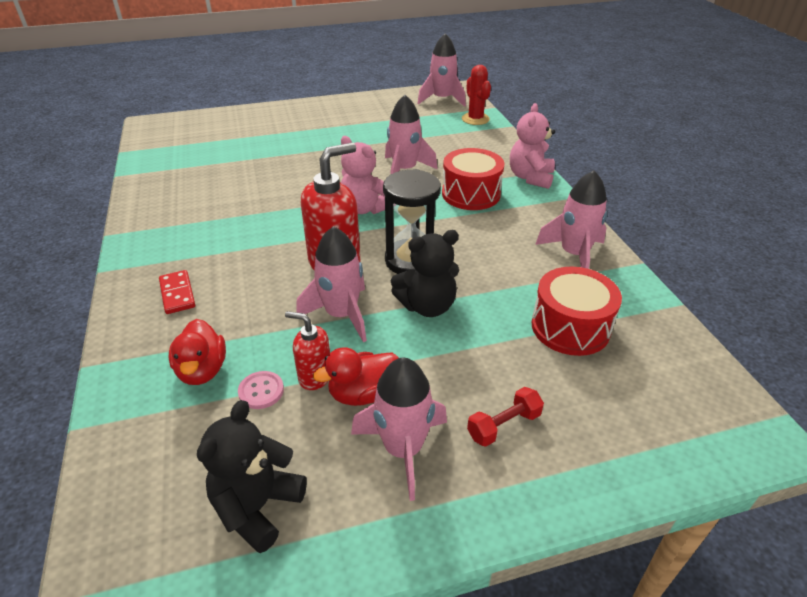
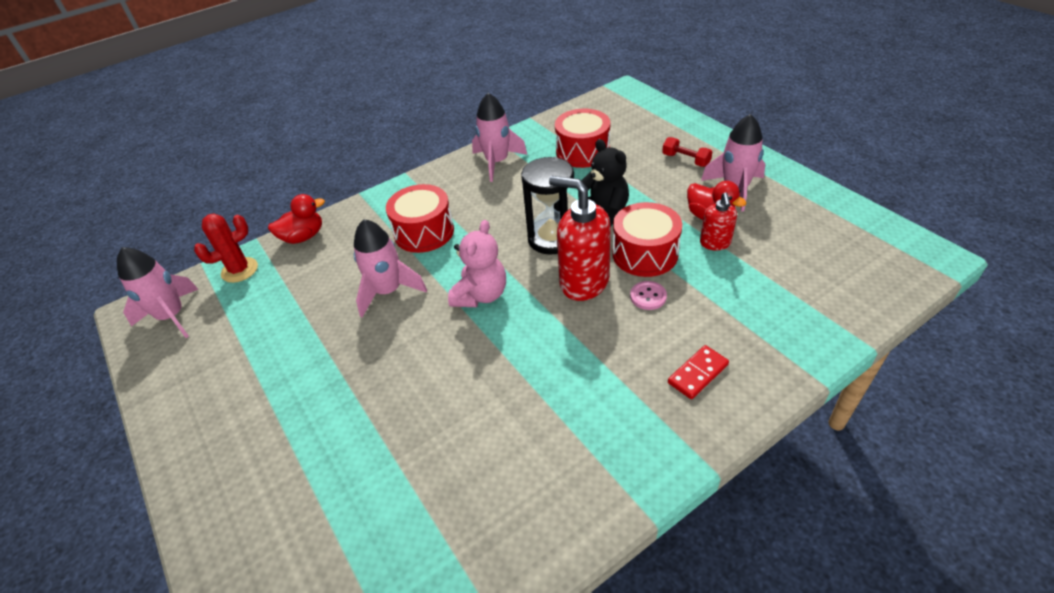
camera: 105 degrees left, 5 degrees up
(202, 370) = (761, 304): red duck -> red duck (303, 237)
(257, 507) = (823, 228): black teddy bear -> none
(261, 391) = (750, 263): pink button -> pink button (648, 296)
(341, 315) = (645, 254): pink rocket -> red drum
(530, 177) = (379, 203): pink teddy bear -> none

